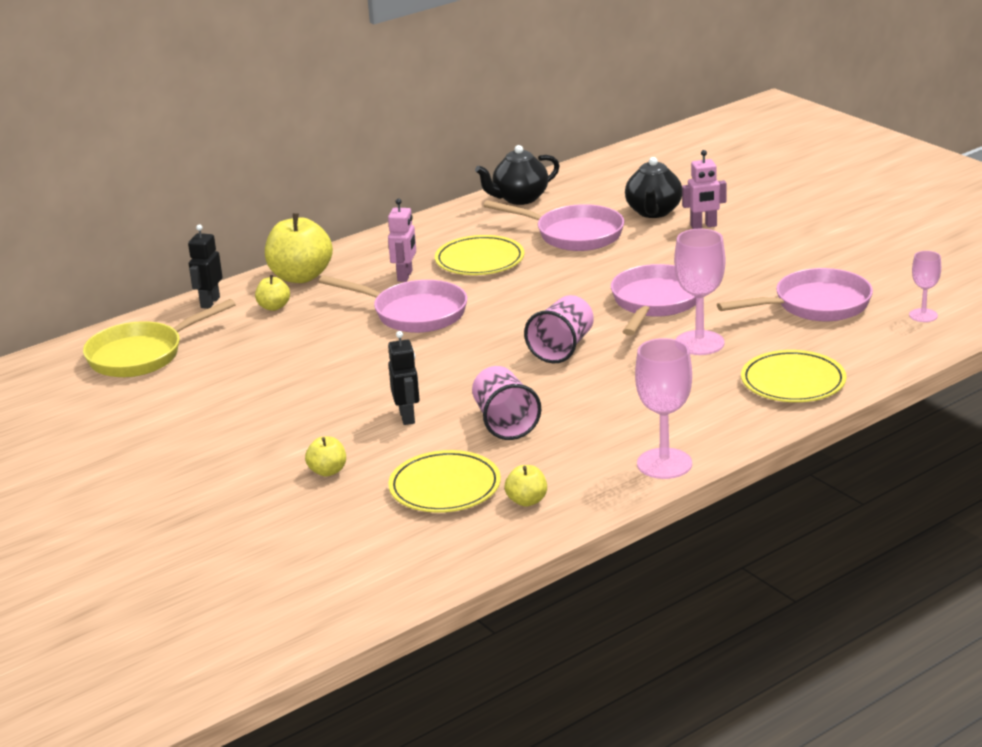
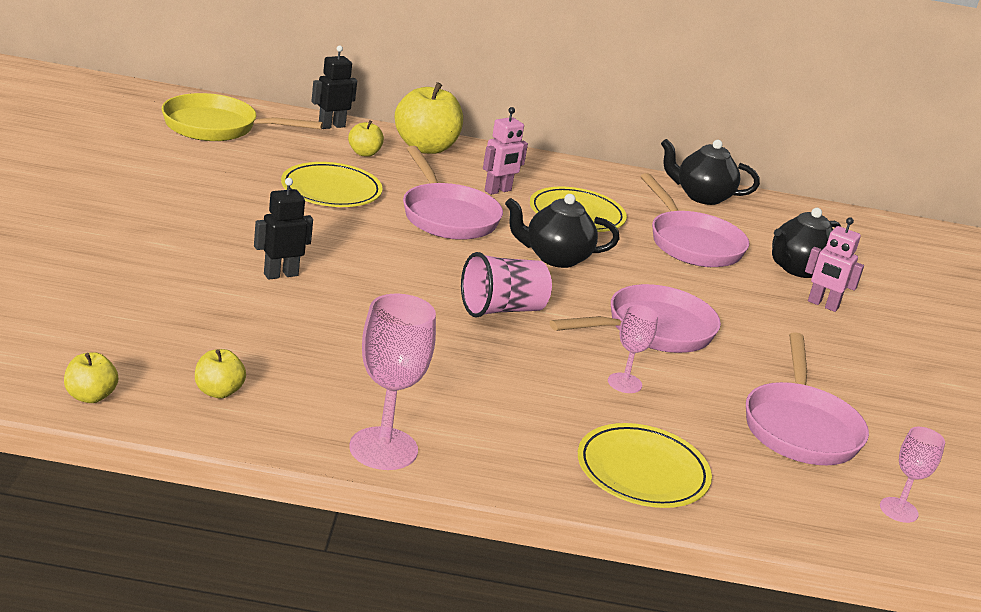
camera: 35 degrees right, 0 degrees up
(327, 471) = (145, 269): yellow apple -> yellow apple (90, 396)
(407, 417) = (280, 274): black robot -> black robot turned 150 degrees counterclockwise
(445, 487) = (189, 337): yellow plate -> yellow plate (331, 190)
(504, 422) = (337, 327): pink cup -> none
(525, 296) = (555, 258): none -> black teapot
(699, 343) = (624, 383): pink goblet -> pink goblet, size x0.58
(815, 305) = (800, 427): pink pan -> pink pan turned 75 degrees clockwise

